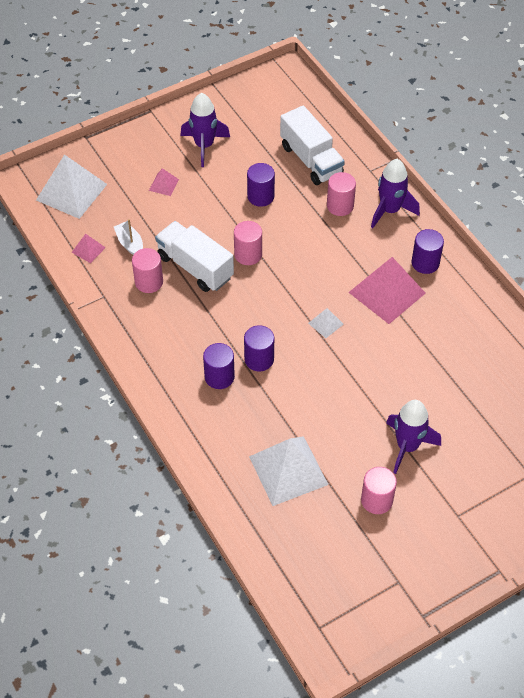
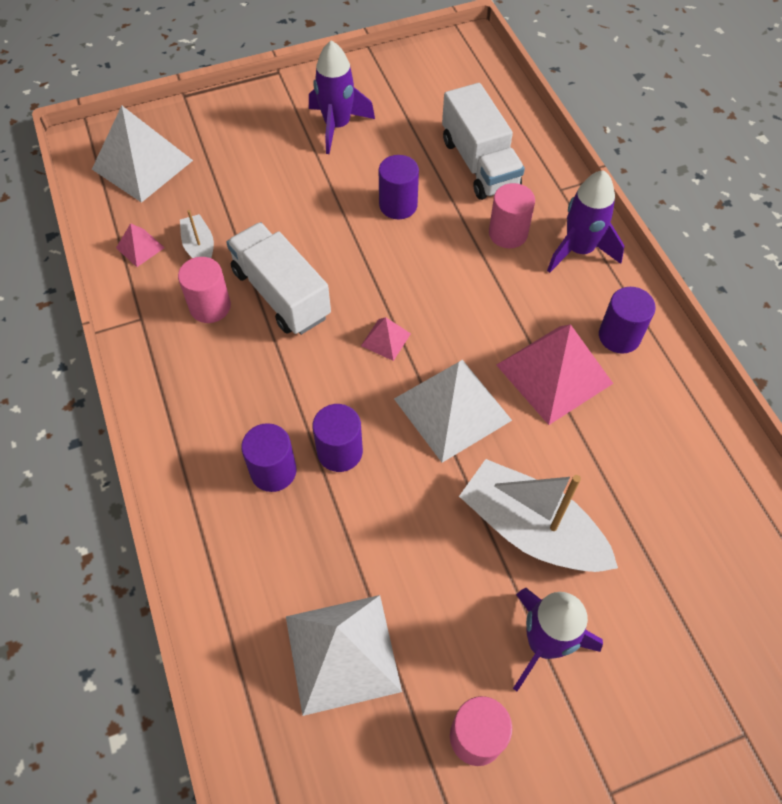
camera: 10 degrees right, 5 degrees up
(163, 185) = (268, 171): pink pyramid -> pink pyramid (385, 339)
(248, 254) = (361, 286): pink cylinder -> none
(325, 323) = (452, 409): white pyramid -> white pyramid, size x2.19
(388, 386) = (531, 529): none -> white boat

